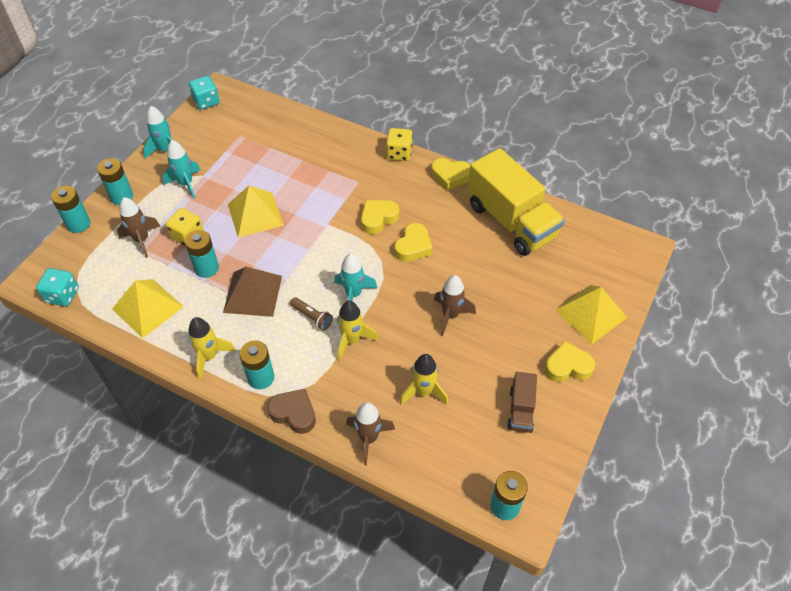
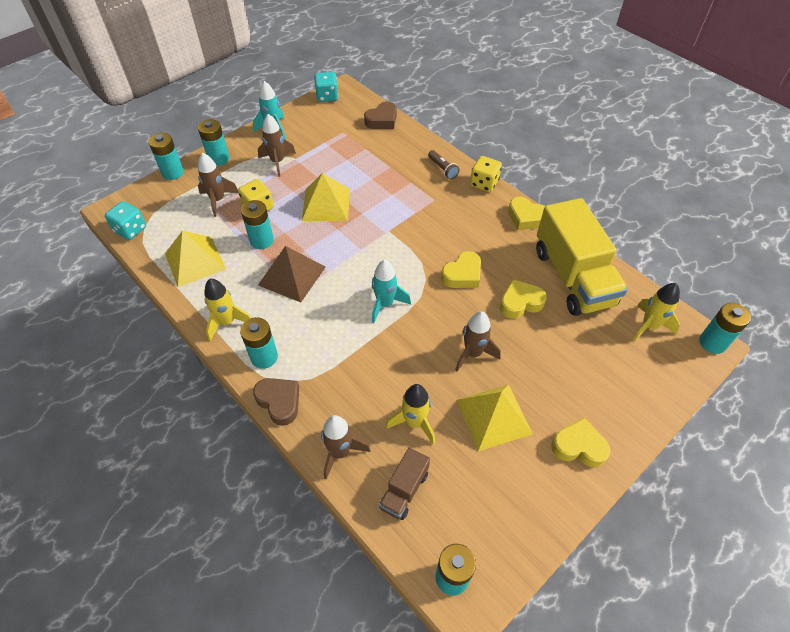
camera: 20 degrees right, 0 degrees up
(186, 184) = (277, 162): turquoise rocket -> brown rocket
(274, 113) = (382, 120): none -> brown heart
(312, 317) = (337, 314): brown flashlight -> brown flashlight (442, 169)
(352, 340) = (365, 348): yellow rocket -> yellow rocket (649, 326)
(378, 218) = (439, 239): yellow heart -> yellow heart (520, 302)
(520, 410) = (509, 476): brown truck -> brown truck (404, 490)
(590, 313) = (625, 397): yellow pyramid -> yellow pyramid (493, 416)
(644, 245) = (712, 342): none -> turquoise battery

